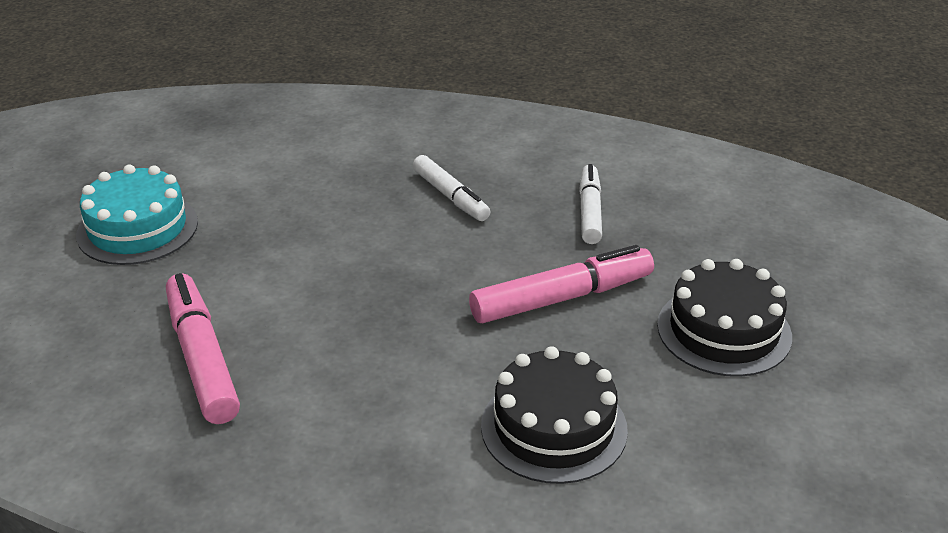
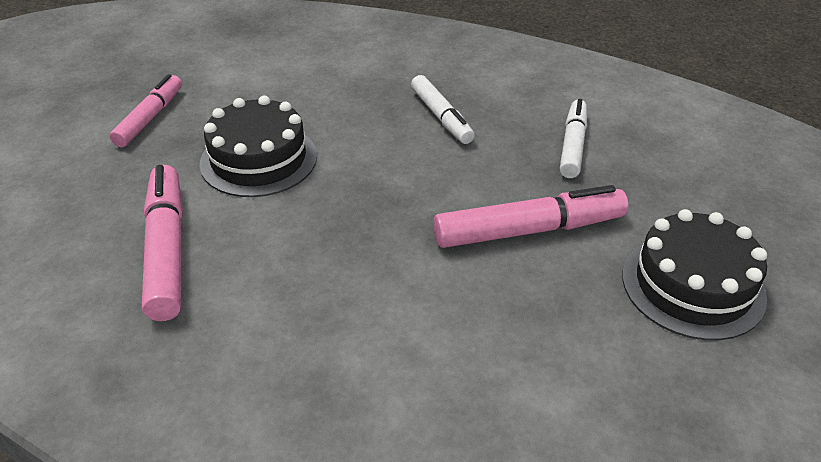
camera: 10 degrees right, 5 degrees up
(137, 228) = (150, 118): turquoise cake -> pink marker
(554, 427) = (494, 371): black cake -> black cake (259, 159)

